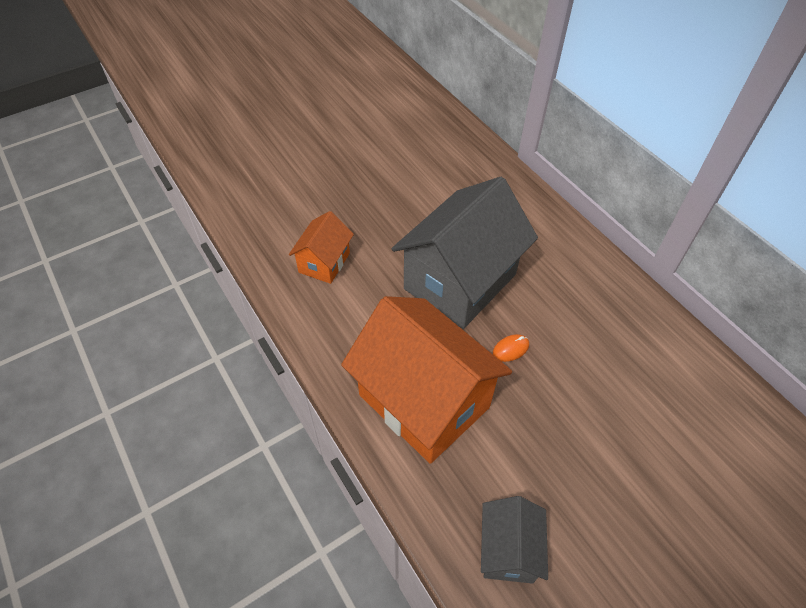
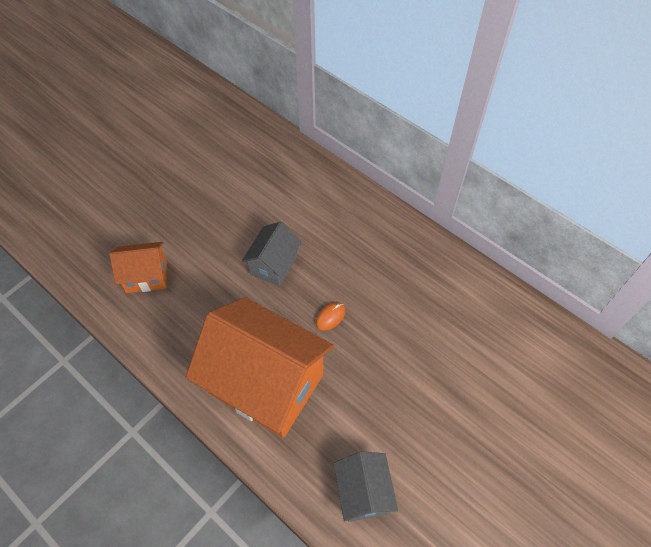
camera: 15 degrees left, 5 degrees up
(324, 262) = (146, 276): orange house -> orange house turned 75 degrees clockwise
(460, 282) = (274, 265): grey house -> grey house, size x0.49

